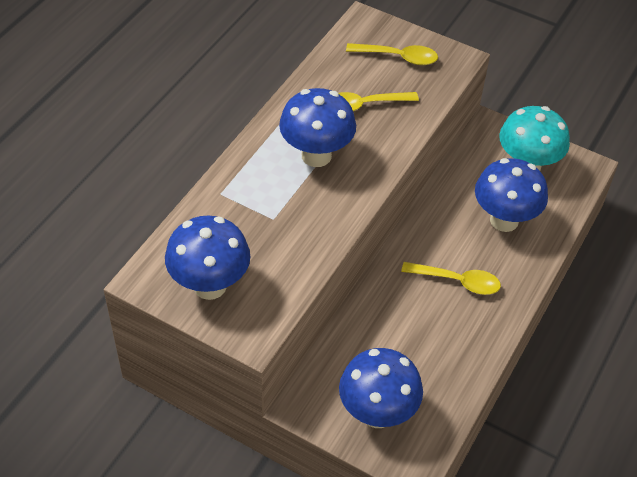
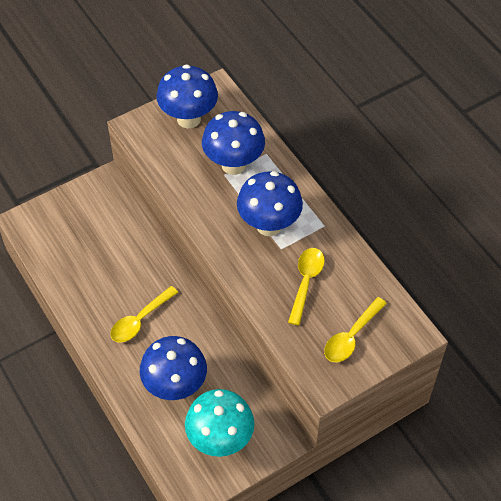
camera: 120 degrees right, 5 degrees up
(377, 413) = (72, 218): blue mushroom -> blue mushroom (233, 164)

